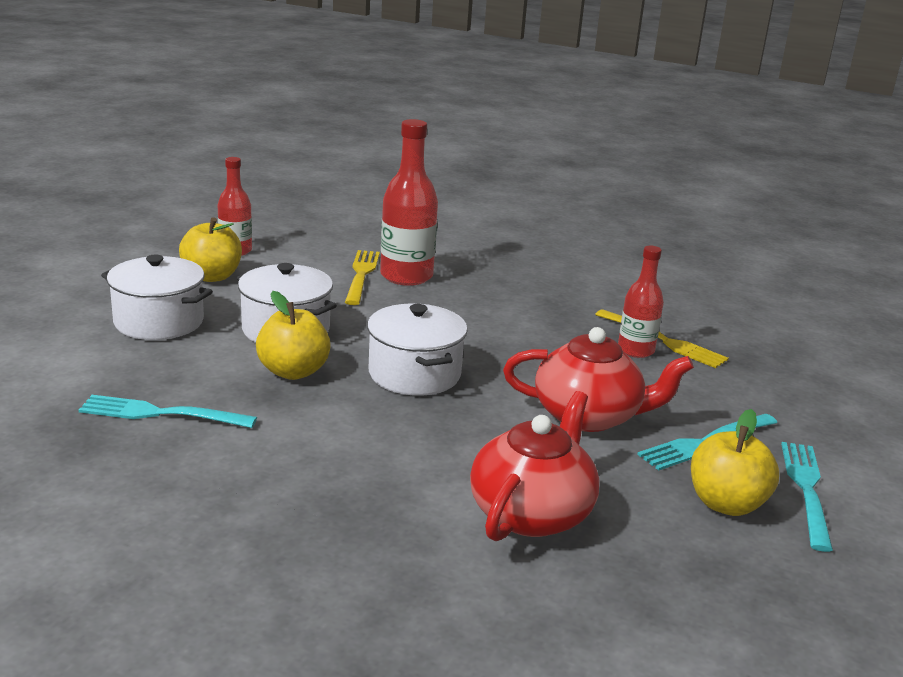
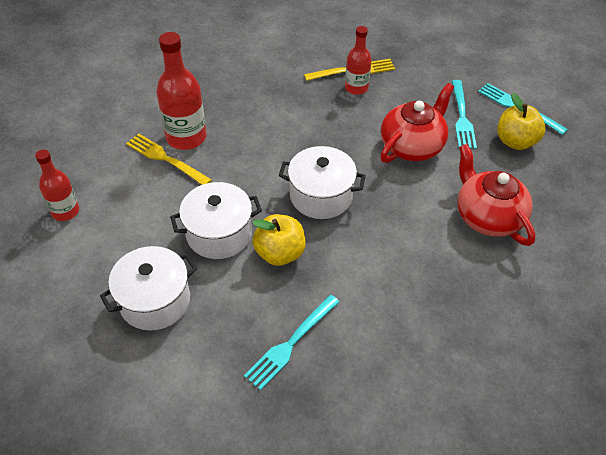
camera: 55 degrees left, 25 degrees up
(212, 276) = (101, 242): yellow apple -> none

